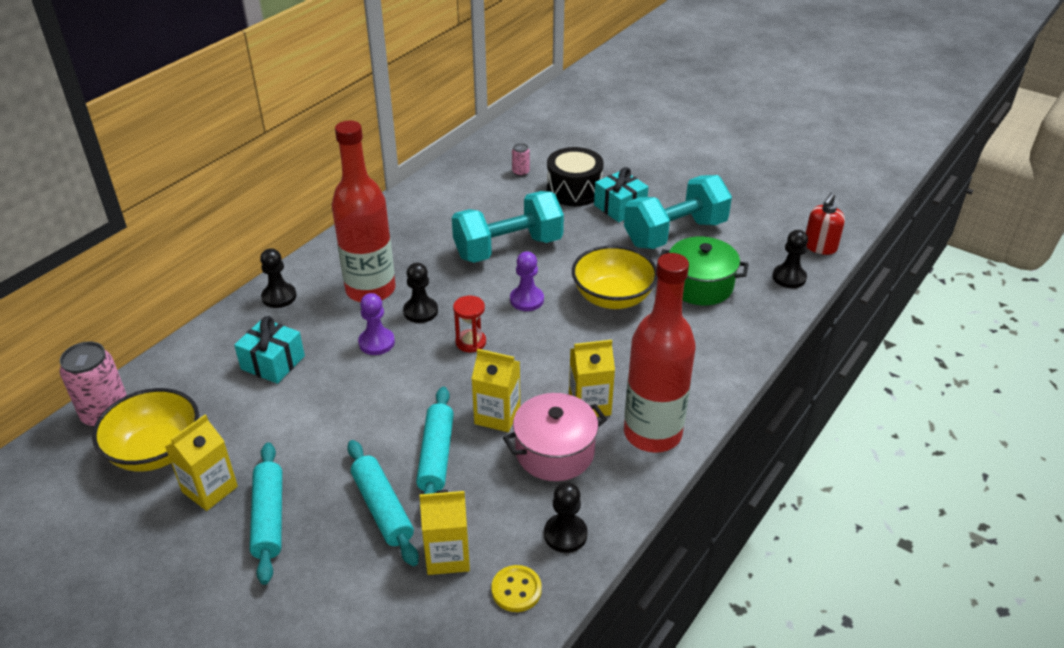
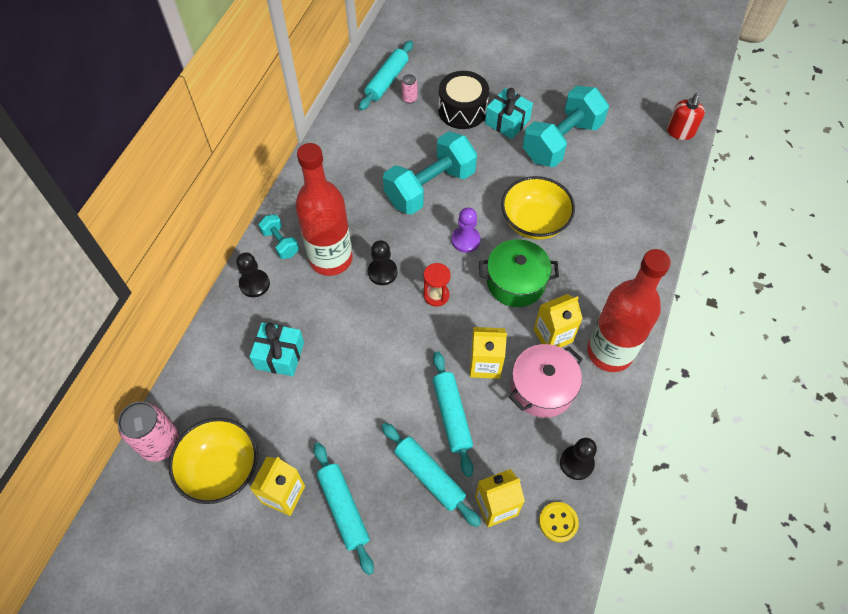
camera: 15 degrees left, 20 degrees up
(324, 267) = (280, 243): none -> turquoise dumbbell
(376, 342) = (358, 314): purple pawn -> none
(503, 155) = (387, 81): none -> turquoise rolling pin
(700, 285) = (599, 194): green pot -> green pot (515, 282)
(789, 277) = (665, 170): black pawn -> none

